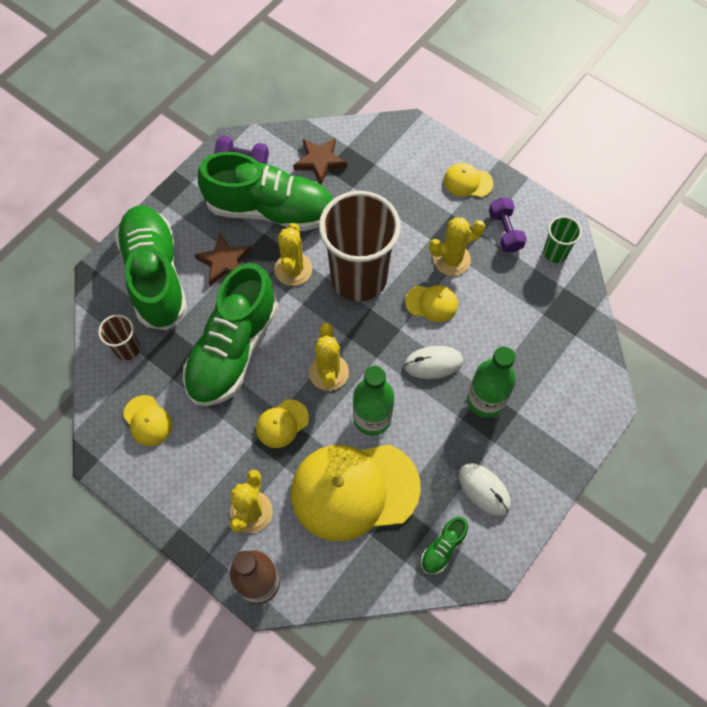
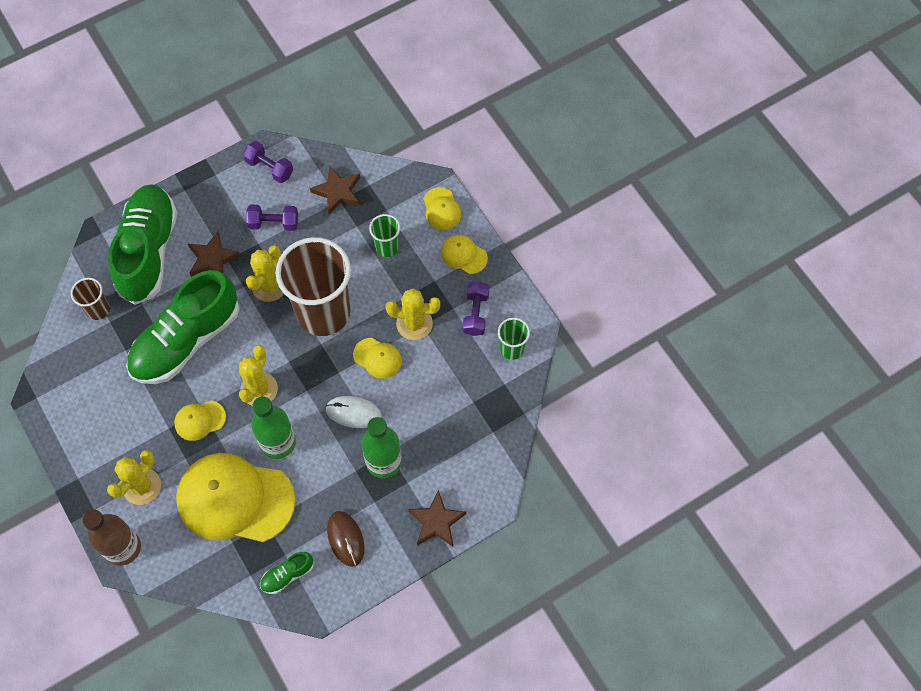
camera: 20 degrees right, 0 degrees up
(147, 420) = (89, 378): yellow cap -> yellow cap (441, 209)
(270, 209) = (273, 223): green shoe -> purple dumbbell
(391, 197) = (387, 247): none -> green cup
(484, 489) = (346, 539): white mouse -> brown mouse
(564, 440) = (436, 521): none -> brown star

